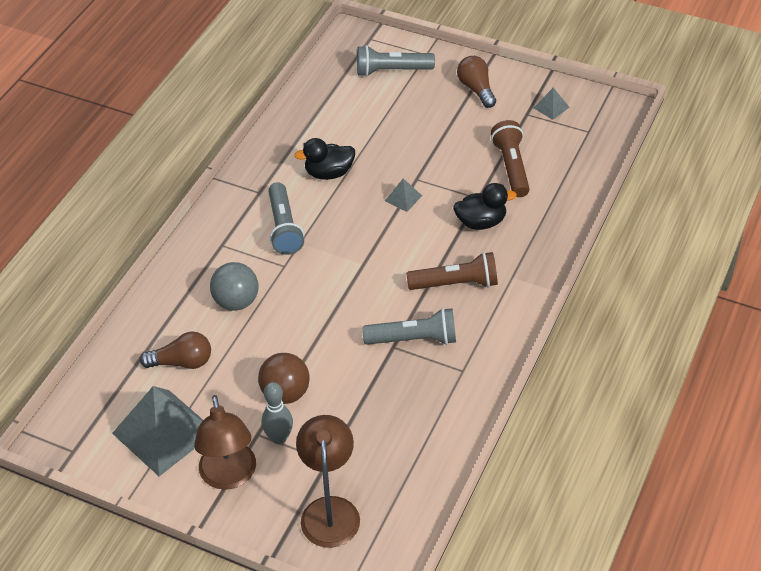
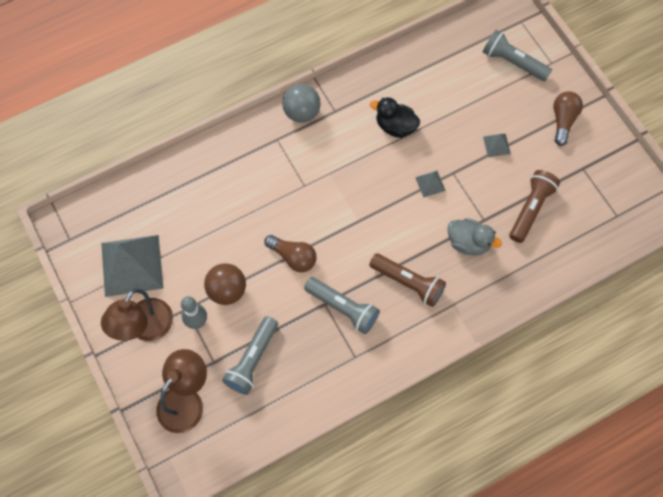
camera: 35 degrees right, 20 degrees up
(182, 362) = (182, 218): brown light bulb -> brown light bulb (293, 257)
(236, 302) = (251, 194): grey ball -> grey ball (301, 112)
(284, 228) = (328, 153): grey flashlight -> grey flashlight (252, 360)
(481, 222) = (468, 243): black duck -> grey duck
(551, 107) = (606, 175): grey pyramid -> grey pyramid (496, 145)

